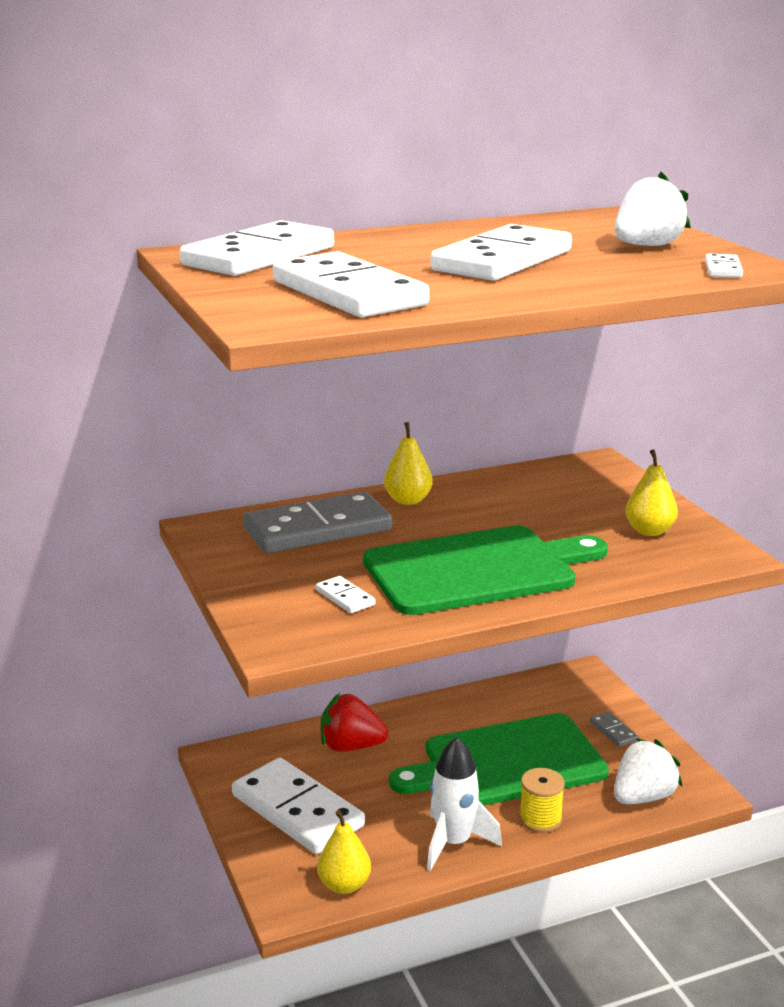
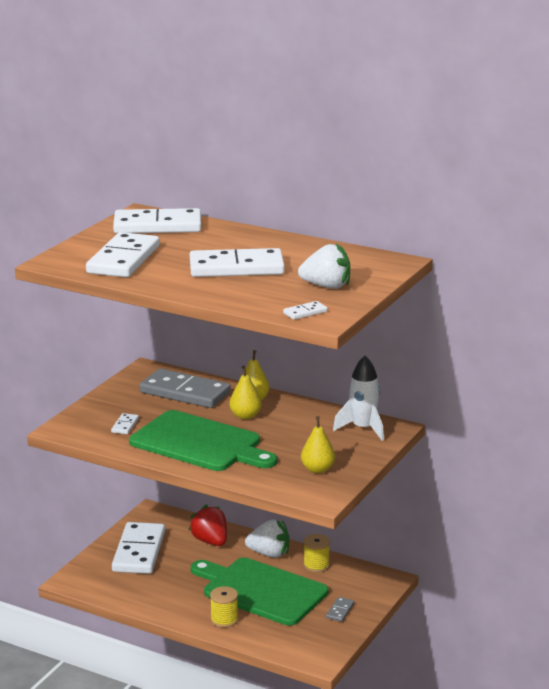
camera: 50 degrees right, 0 degrees up
(344, 885) = (101, 588): yellow pear -> yellow pear (245, 416)
(453, 843) = (171, 603): white rocket -> white rocket (363, 429)
(500, 702) = (316, 565): none -> yellow spool
(643, 797) = (287, 643): white strawberry -> white strawberry (269, 554)

